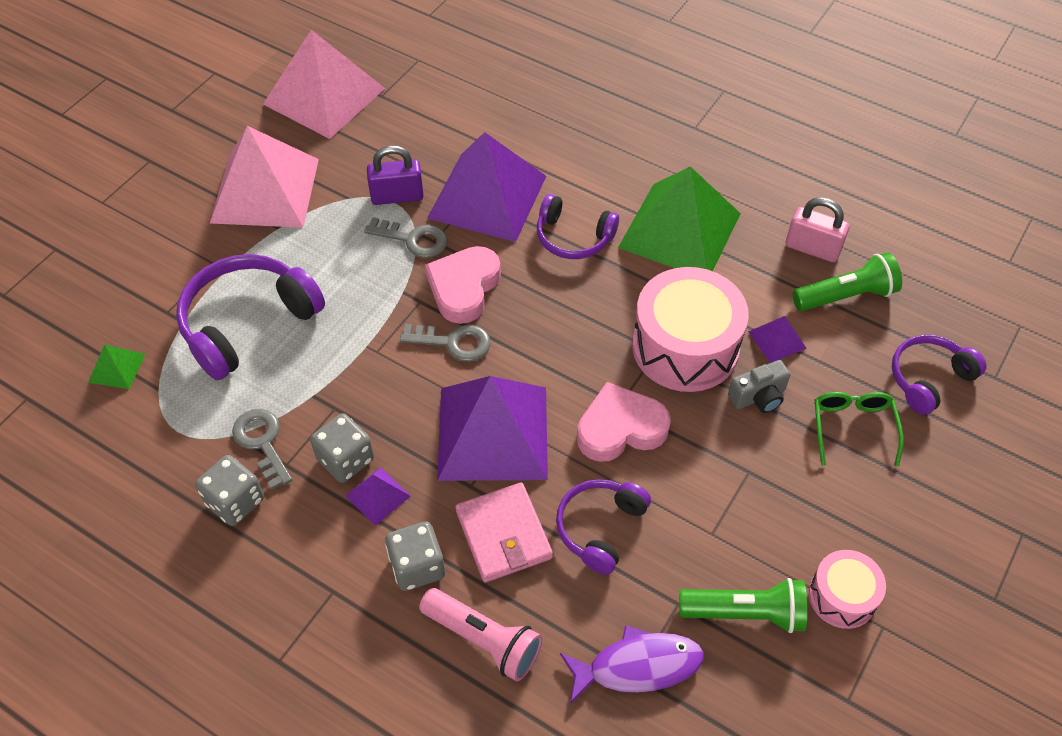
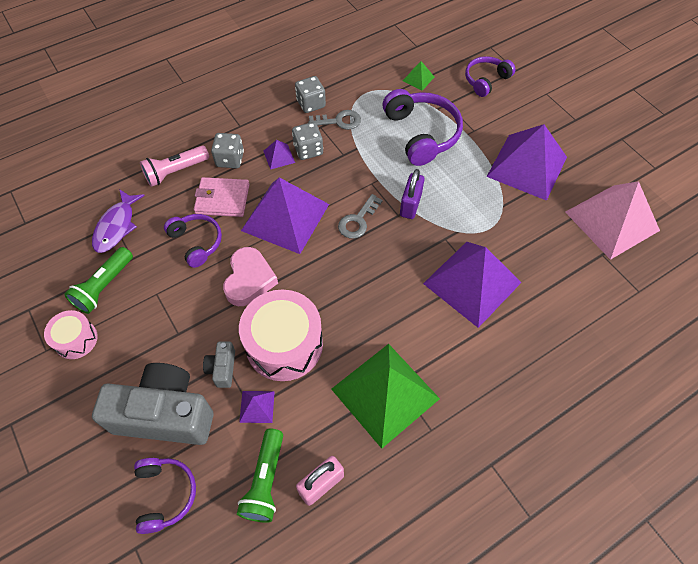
camera: 115 degrees right, 5 degrees up
(265, 190) = (527, 166): pink pyramid -> purple pyramid
(397, 196) = (493, 232): purple padlock -> purple padlock (410, 205)
(413, 239) = (450, 228): grey key -> none
(464, 288) = (397, 240): pink heart -> none
(573, 237) = (410, 320): purple headphones -> purple headphones (486, 80)
(853, 427) = (165, 414): green glasses -> grey camera

